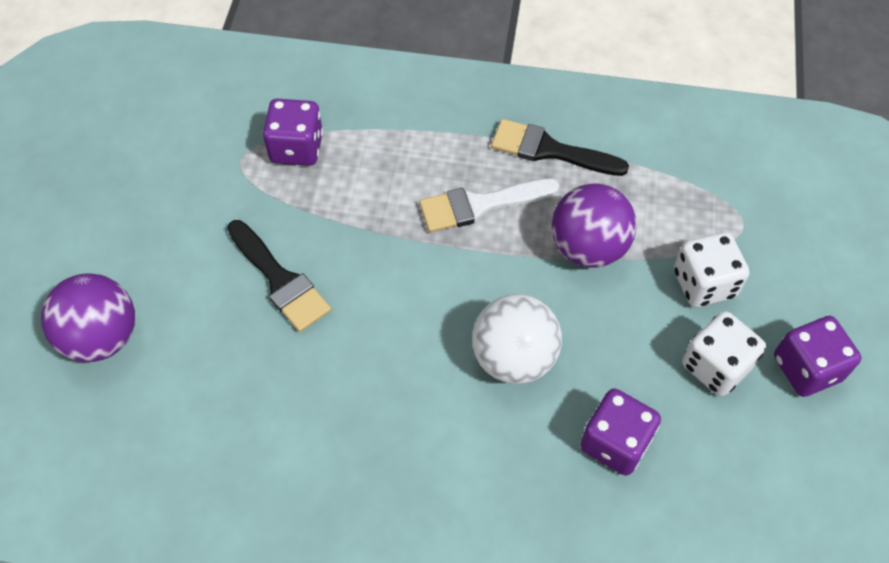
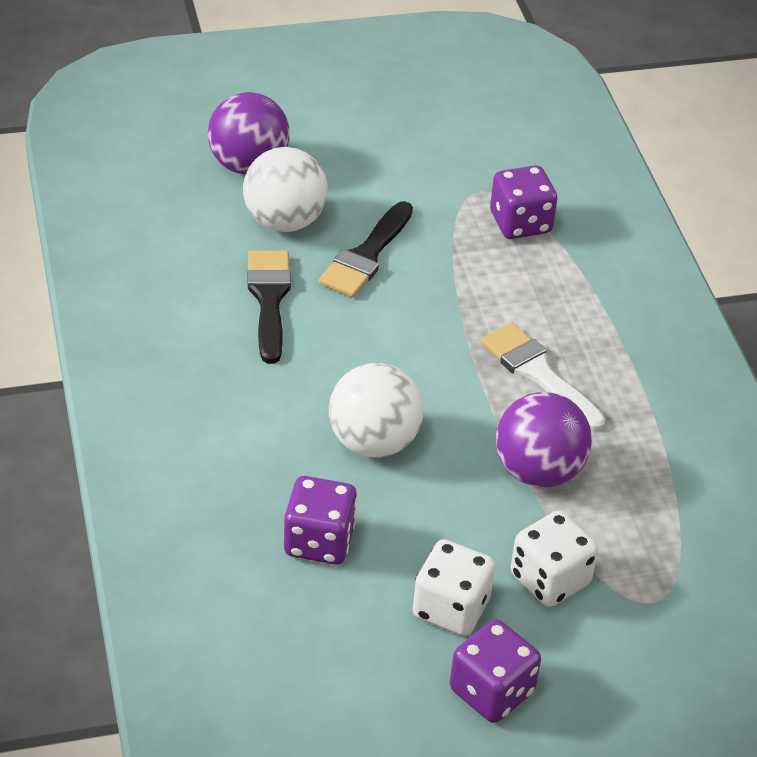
camera: 65 degrees right, 15 degrees down
(199, 332) = (284, 221): none -> white ball
(549, 150) = (644, 412): black brush -> black brush (269, 299)

